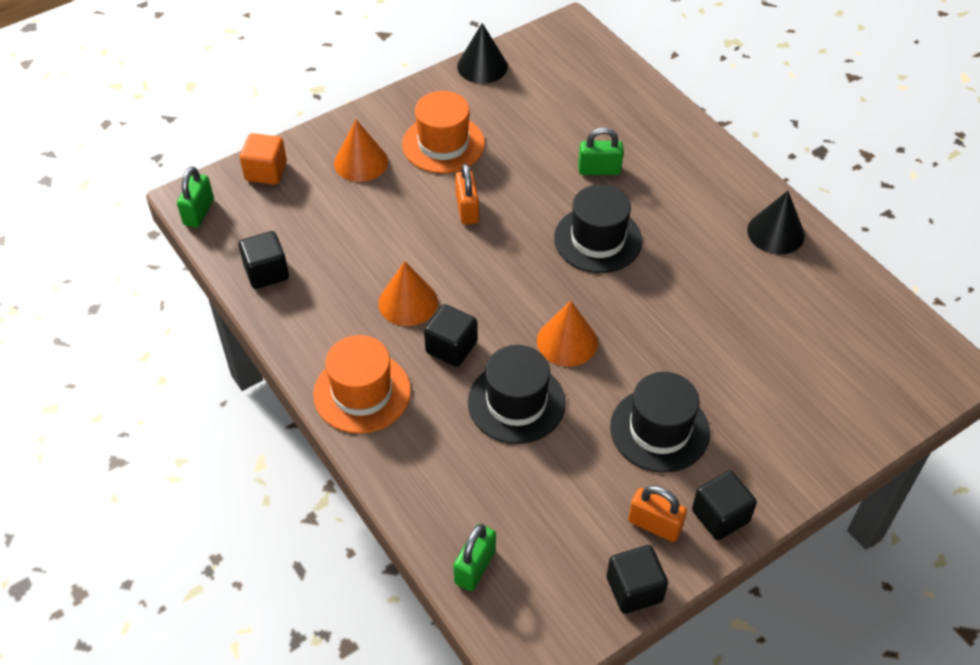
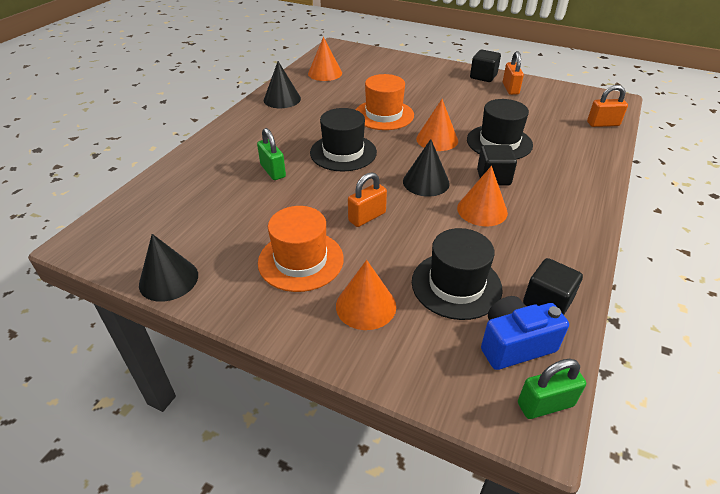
camera: 120 degrees left, 10 degrees down
(252, 226) = (514, 344): none -> blue camera
(266, 171) = (440, 377): orange cube -> none
(362, 392) = (572, 199): orange hat -> orange hat (384, 115)
(475, 567) = (603, 124): green padlock -> orange padlock
(488, 283) = (426, 182): none -> black cone
(634, 589) = (547, 86): black cube -> none
(659, 430) = (458, 99): black hat -> black hat (456, 285)
(842, 310) = (325, 73): none -> orange cone

